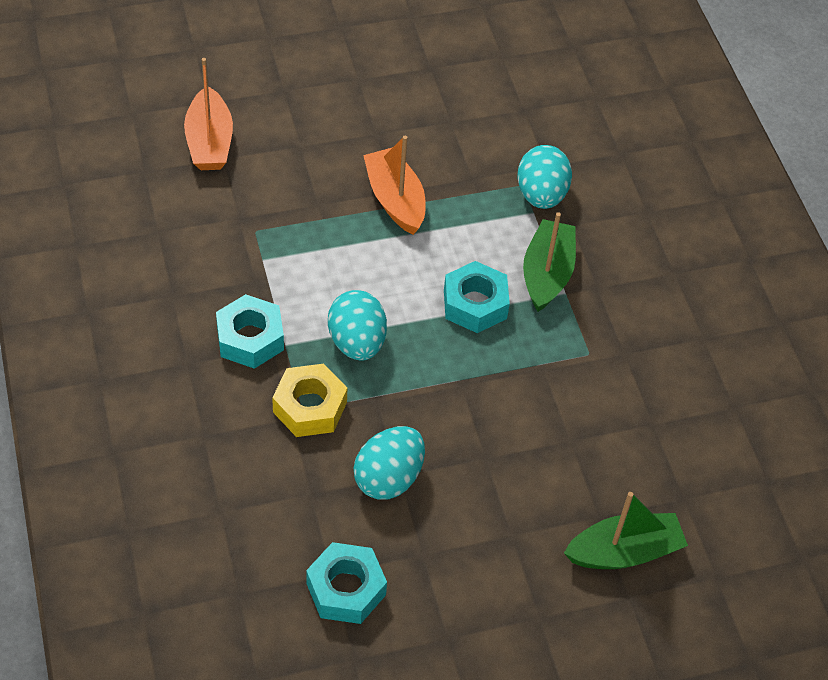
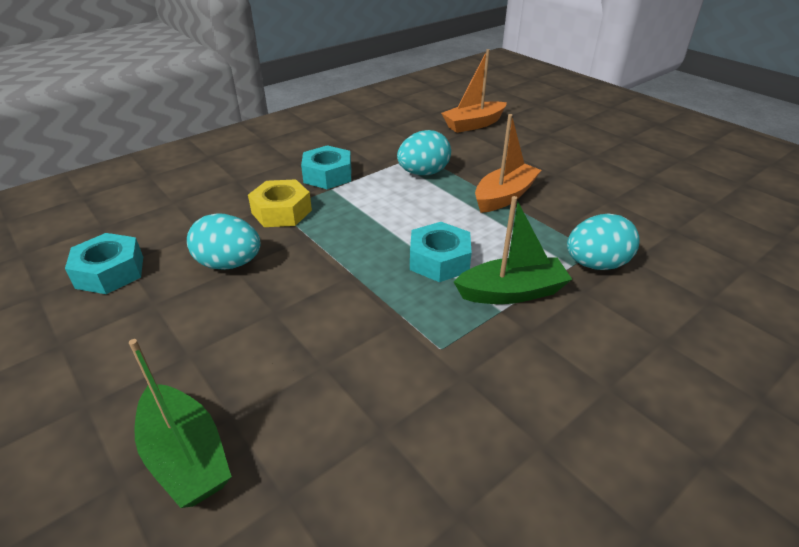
camera: 70 degrees right, 15 degrees down
(357, 342) = (355, 215): turquoise egg -> turquoise egg (423, 173)

